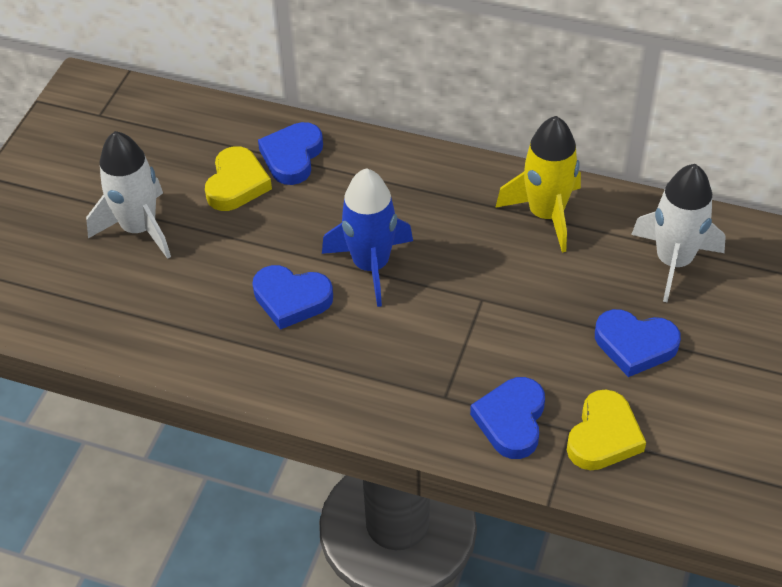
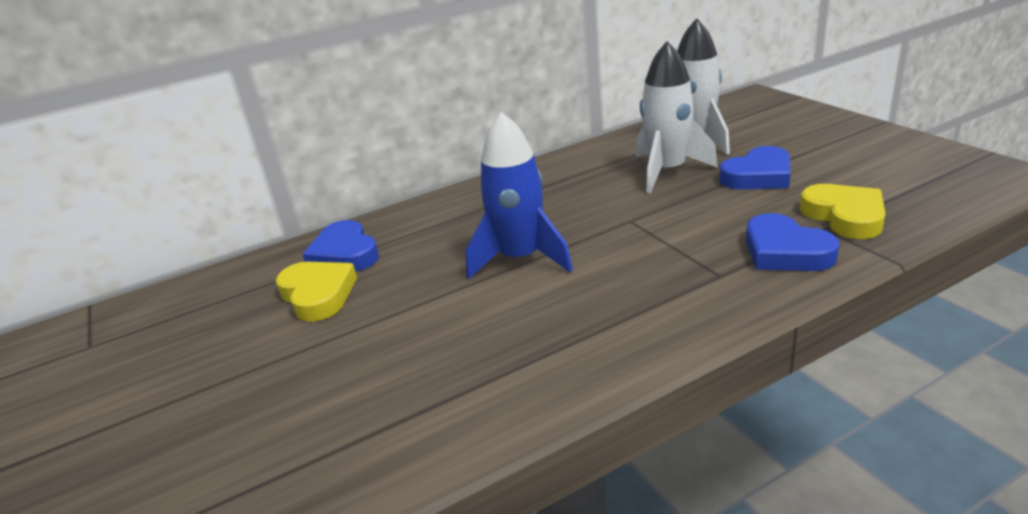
camera: 45 degrees left, 20 degrees down
(139, 228) = (256, 382): white rocket -> white rocket (667, 171)
(291, 299) = (494, 317): blue heart -> none
(546, 214) = (584, 169): yellow rocket -> none

